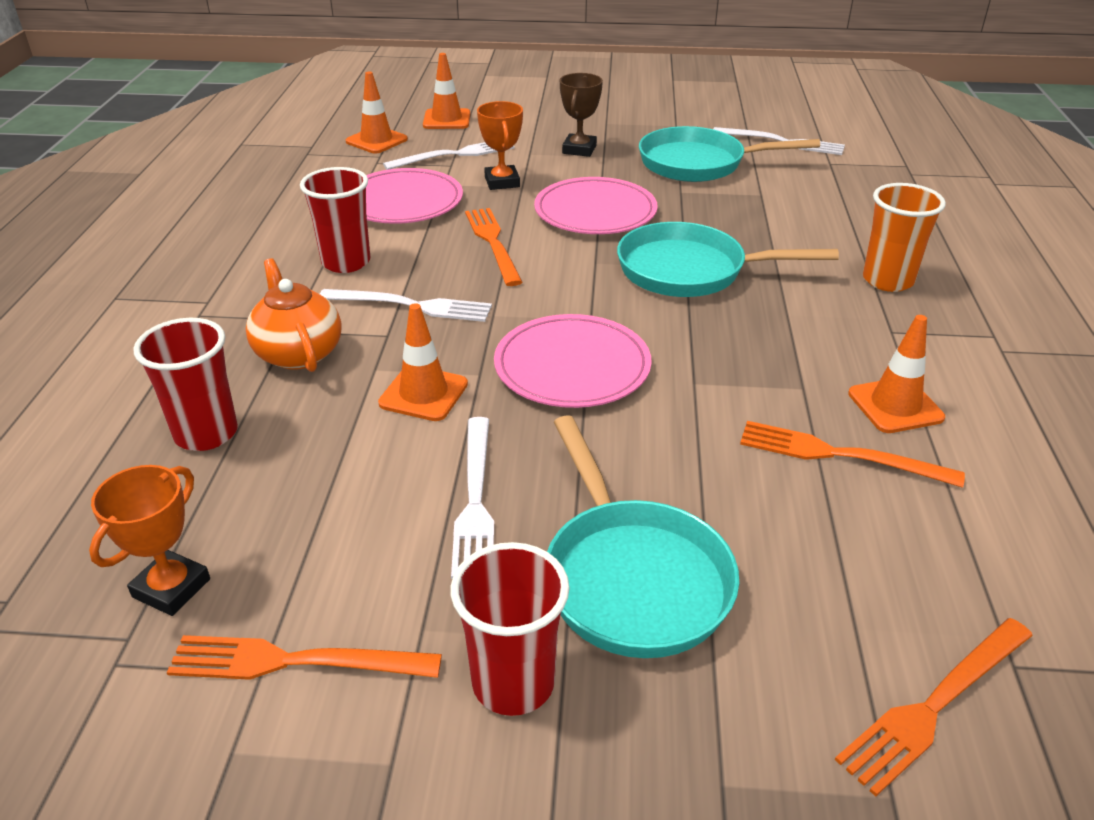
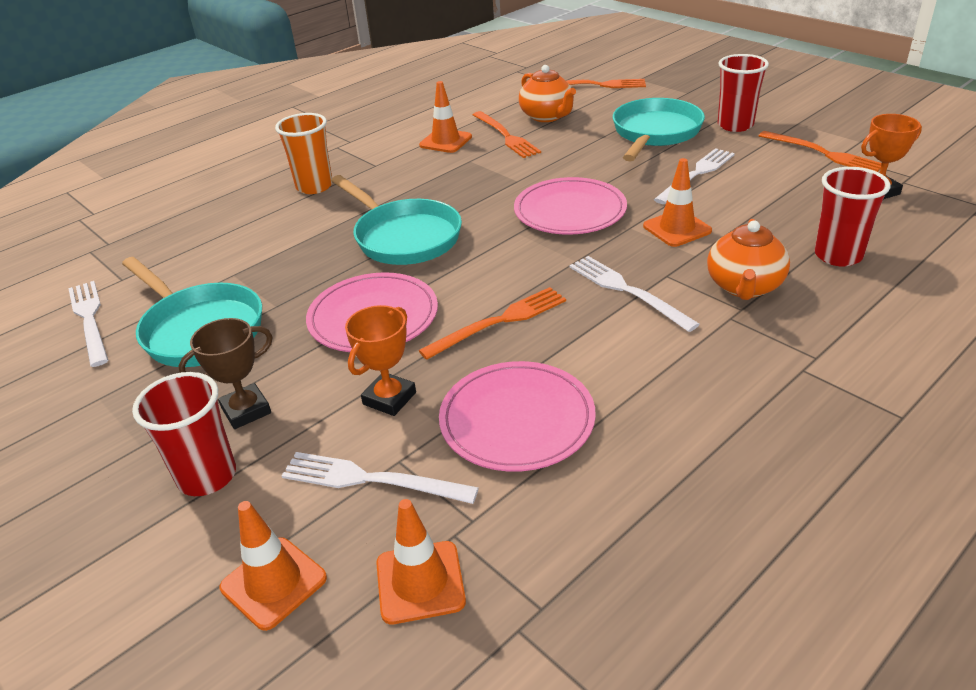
camera: 135 degrees left, 0 degrees up
(346, 262) = (645, 359): red cup -> red cup (207, 476)
(493, 243) = (499, 322): orange fork -> orange fork turned 150 degrees counterclockwise
(859, 536) = (547, 116): none -> orange teapot

